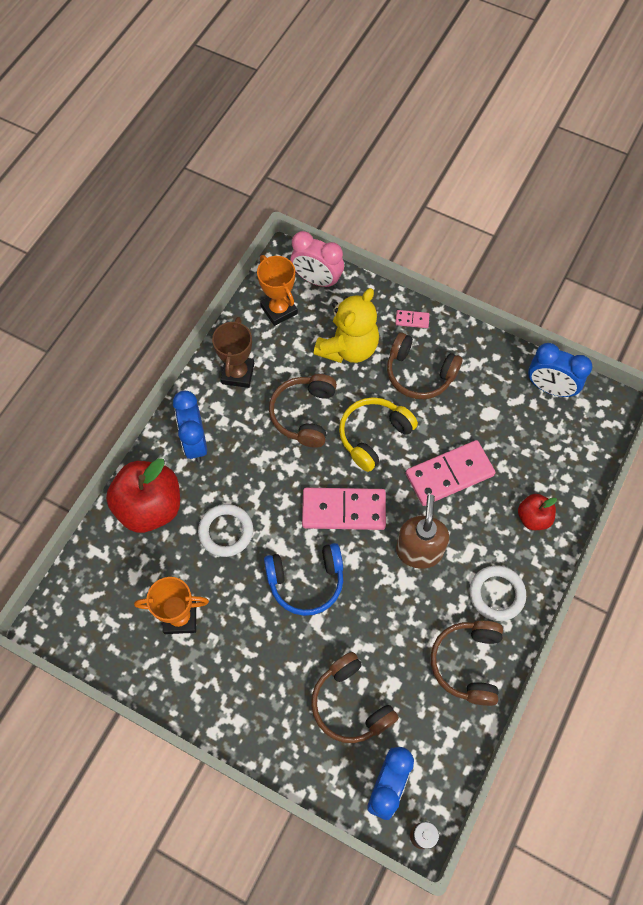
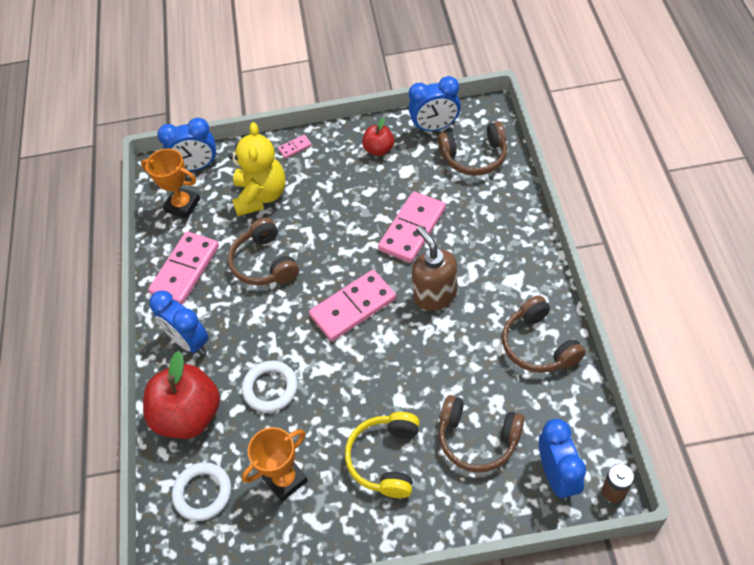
camera: 30 degrees left, 10 degrees down
(238, 373) = (185, 270): brown trophy -> pink domino
(306, 582) = (367, 378): blue headphones -> none
(317, 280) = (197, 166): pink clock -> blue clock
(373, 435) = (332, 241): yellow headphones -> yellow headphones (385, 459)
(419, 374) = (331, 178): brown headphones -> brown headphones (474, 157)
(496, 594) = (517, 284): white ring -> white ring (203, 493)
(533, 517) = (498, 216): red apple -> red apple (379, 149)

